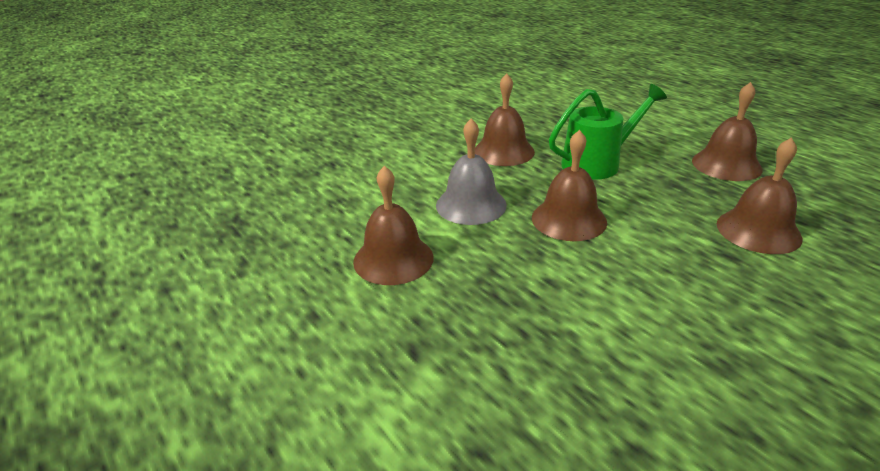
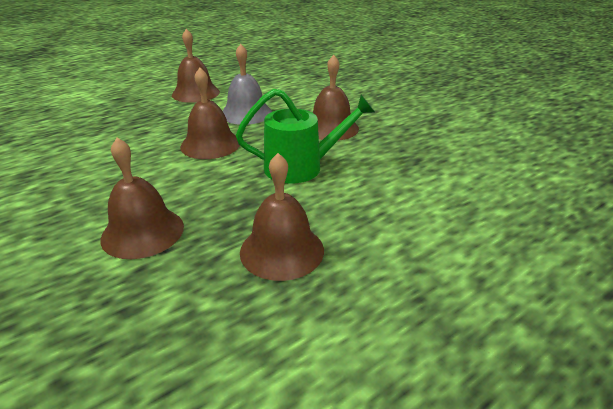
camera: 90 degrees right, 0 degrees up
(597, 163) = (301, 167): green watering can -> green watering can turned 75 degrees counterclockwise

